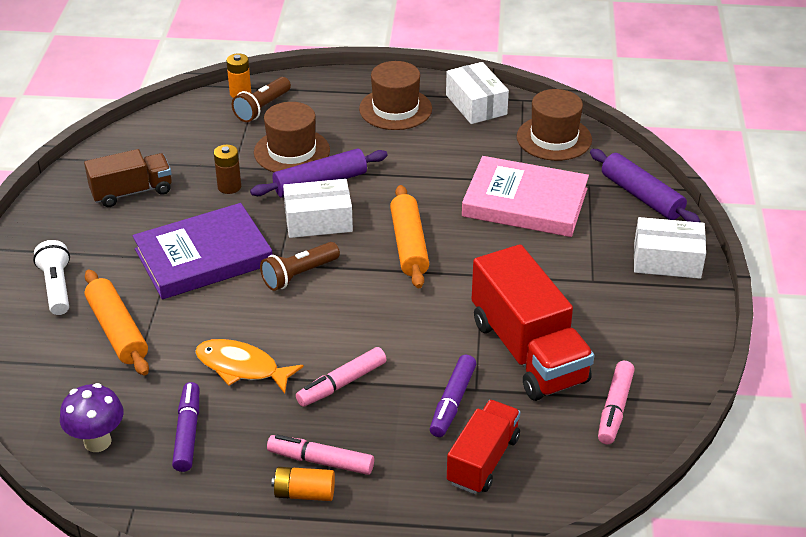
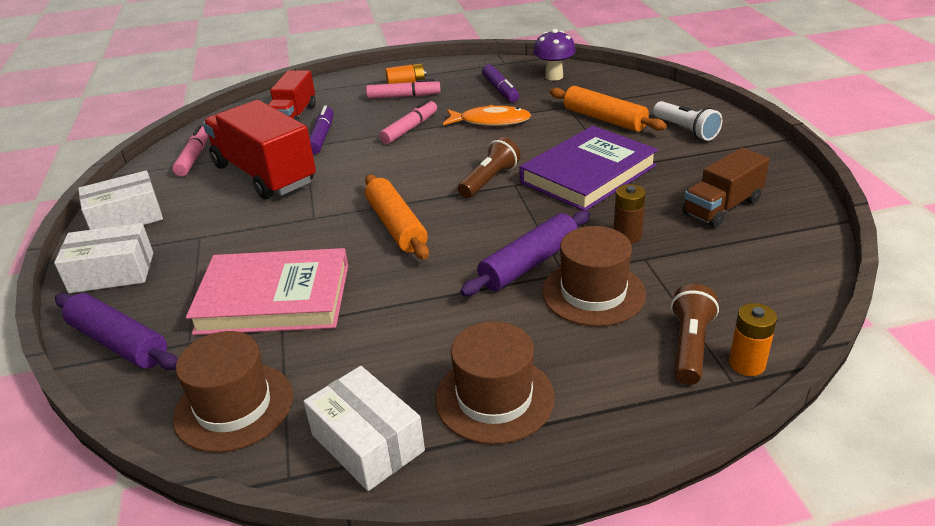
camera: 165 degrees right, 5 degrees down
(318, 221) = (503, 226): white box -> white box (126, 218)

